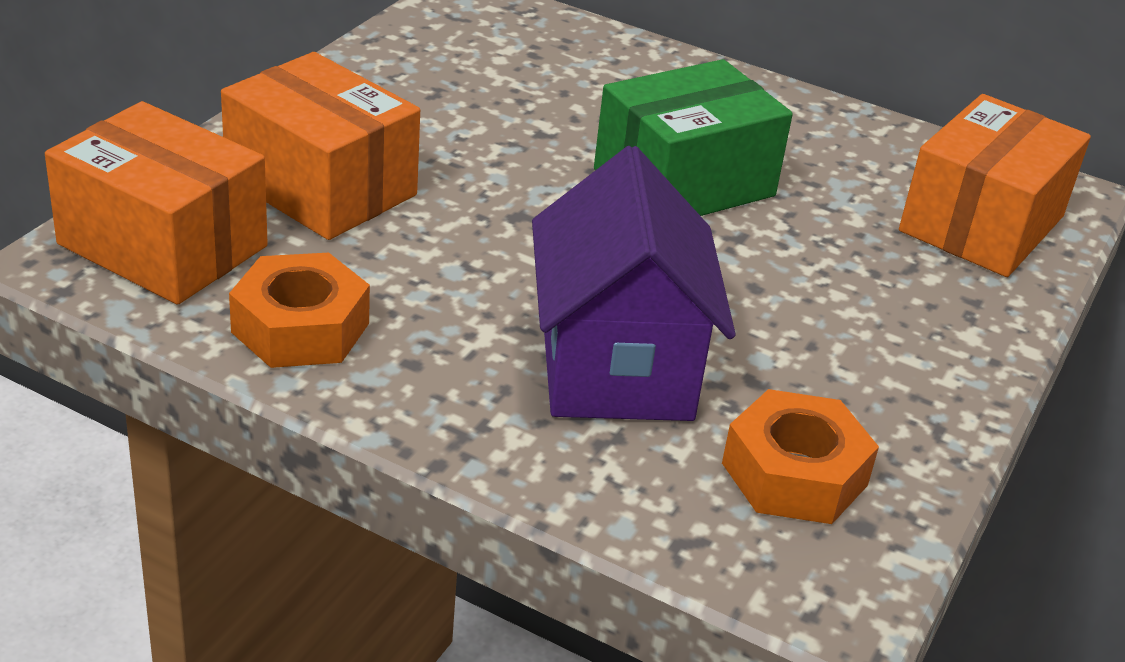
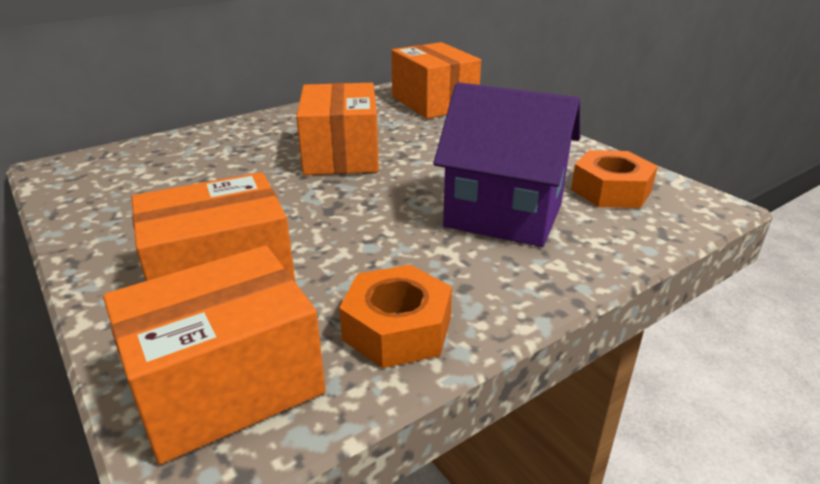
camera: 60 degrees left, 5 degrees down
(684, 182) = (341, 155): green box -> orange box

